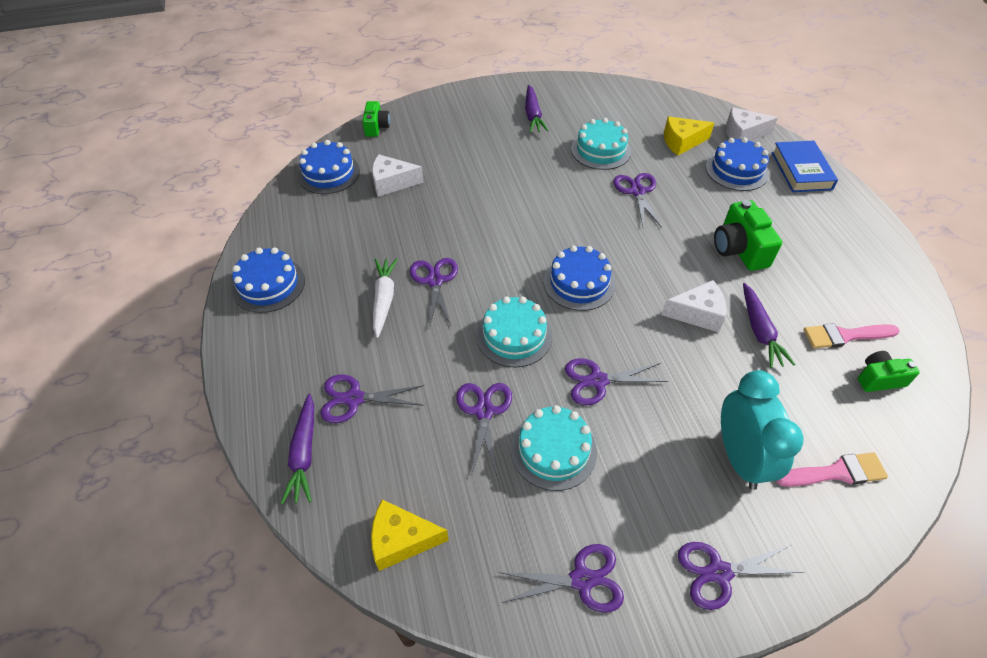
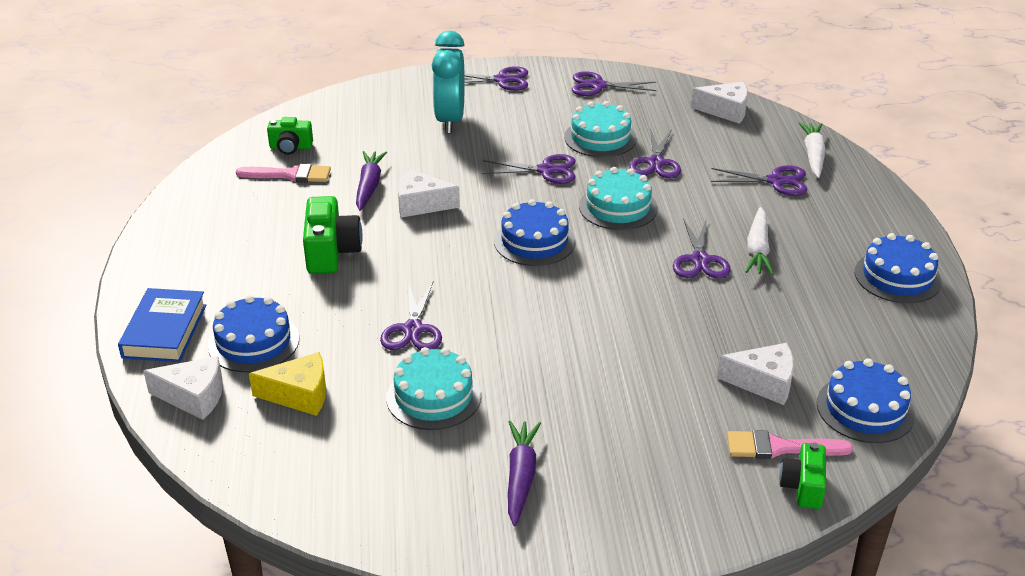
camera: 170 degrees left, 15 degrees down
(304, 453) = (813, 155): purple carrot -> white carrot
(401, 540) = (725, 111): yellow cheese -> white cheese
(836, 472) = (381, 108): pink brush -> pink brush (780, 447)

